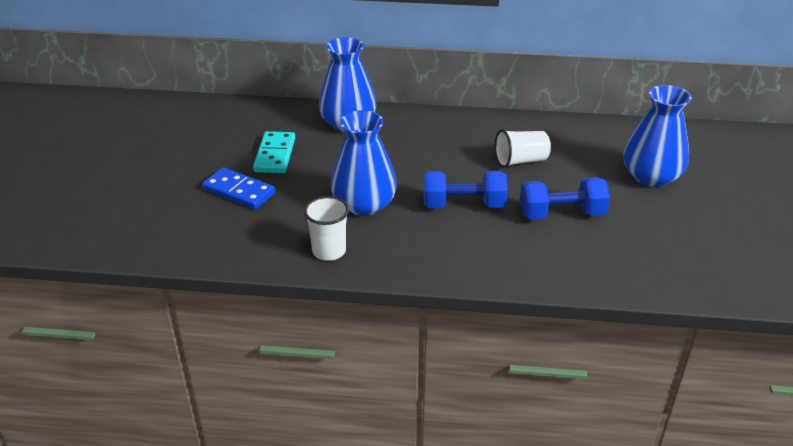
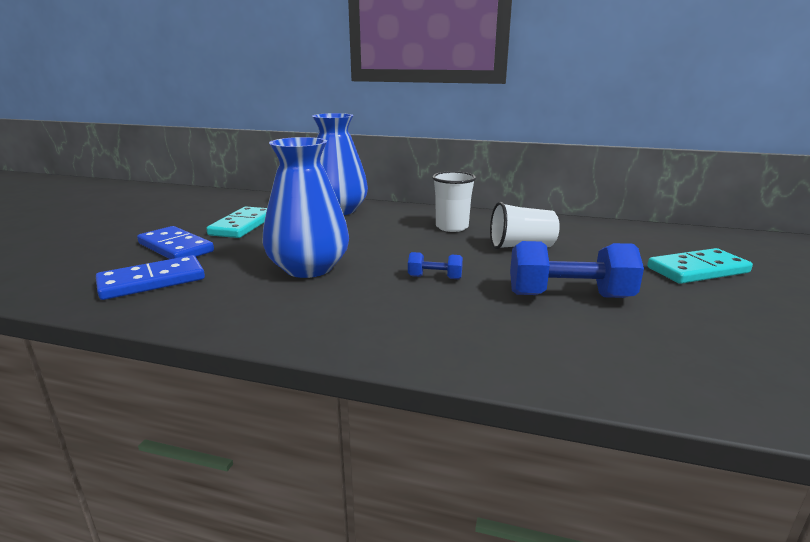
camera: 10 degrees right, 15 degrees down
(253, 232) = (152, 281): none -> blue domino
(329, 251) = (227, 307): white cup -> white cup (452, 227)
(463, 205) = (435, 277): blue dumbbell -> blue dumbbell, size x0.49
(651, 176) = (697, 270): blue vase -> turquoise domino

